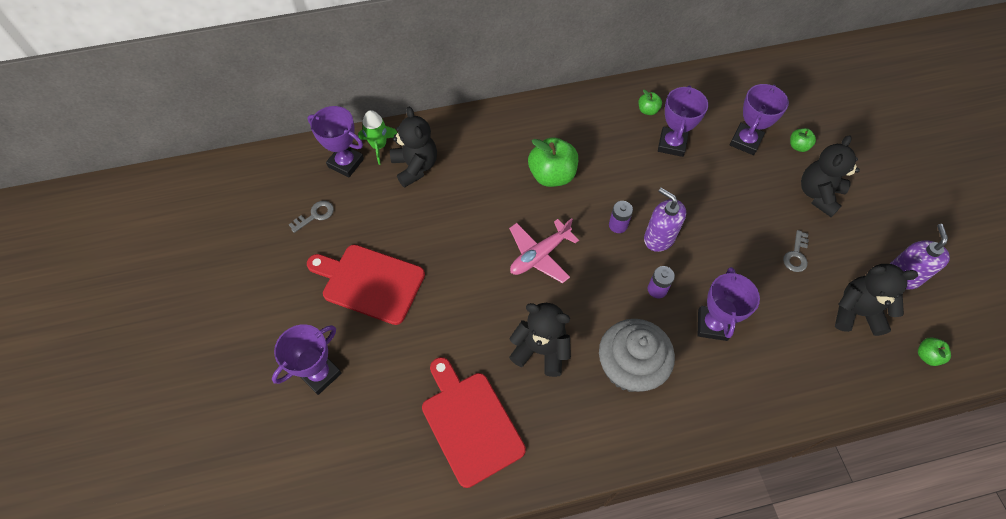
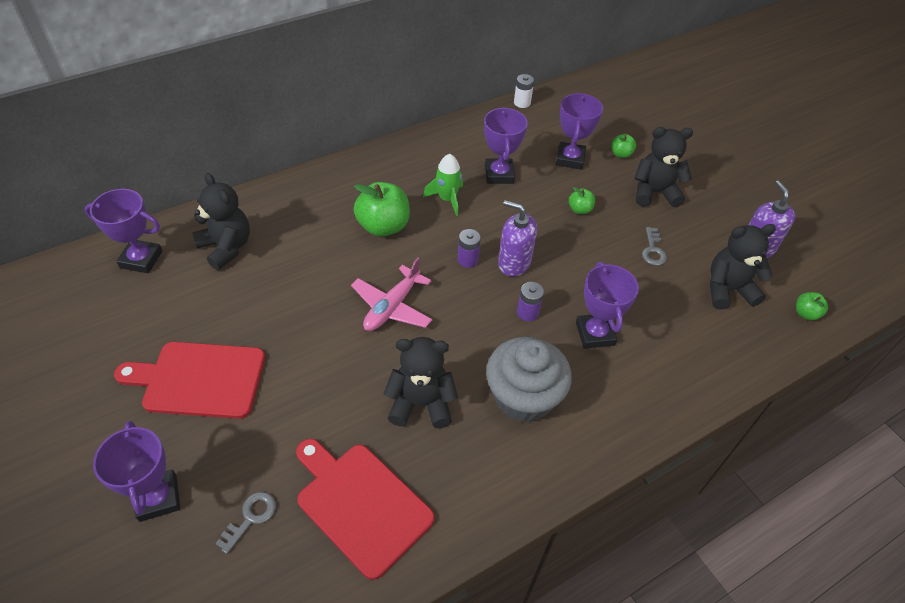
camera: 20 degrees left, 10 degrees down
(315, 215) = (114, 322): grey key -> grey key (251, 518)
(320, 374) = (158, 498): purple trophy -> purple trophy turned 45 degrees counterclockwise
(379, 146) = (178, 235): green rocket -> green rocket (447, 199)
(648, 110) = (465, 148): green apple -> green apple (579, 209)
(717, 71) = (522, 103): none -> white battery
(818, 194) = (654, 192): black teddy bear -> black teddy bear turned 75 degrees clockwise

